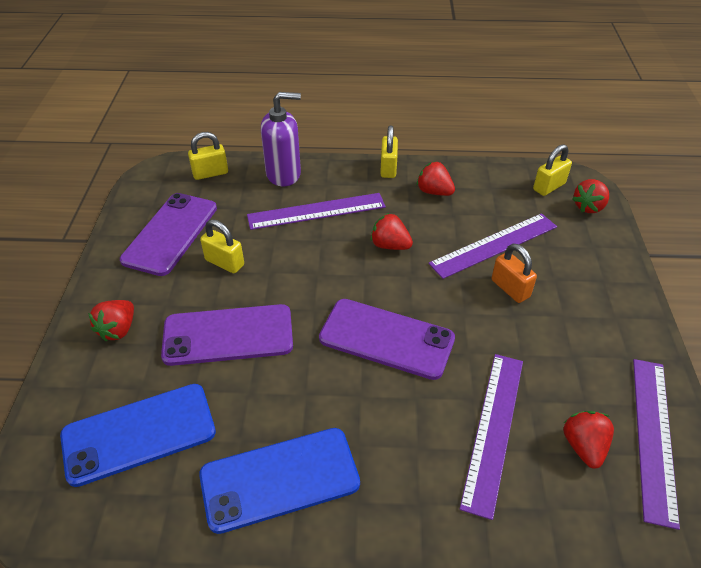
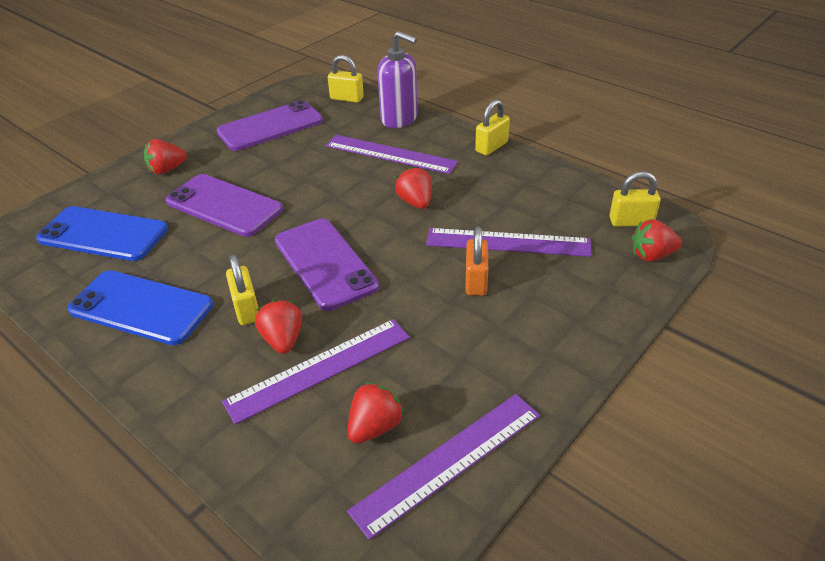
camera: 40 degrees right, 5 degrees down
(224, 262) = (281, 160): yellow padlock -> yellow padlock (246, 309)
(434, 192) = (508, 180): red strawberry -> red strawberry (283, 339)

